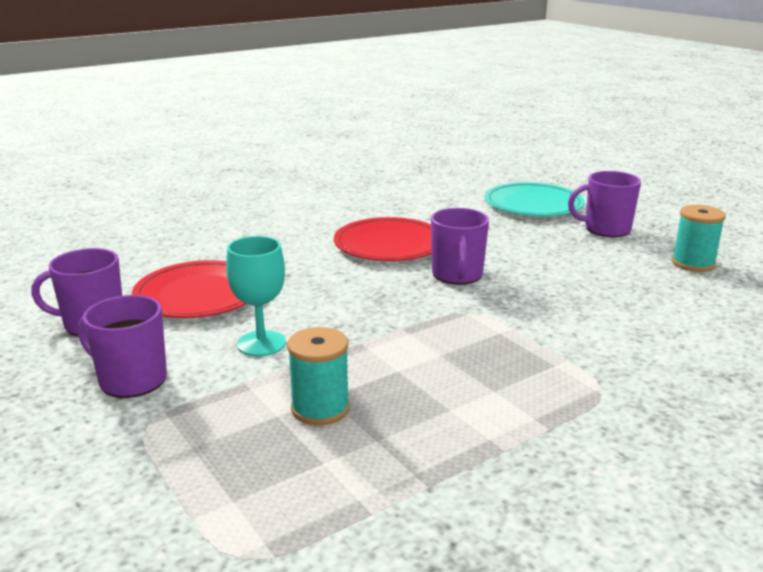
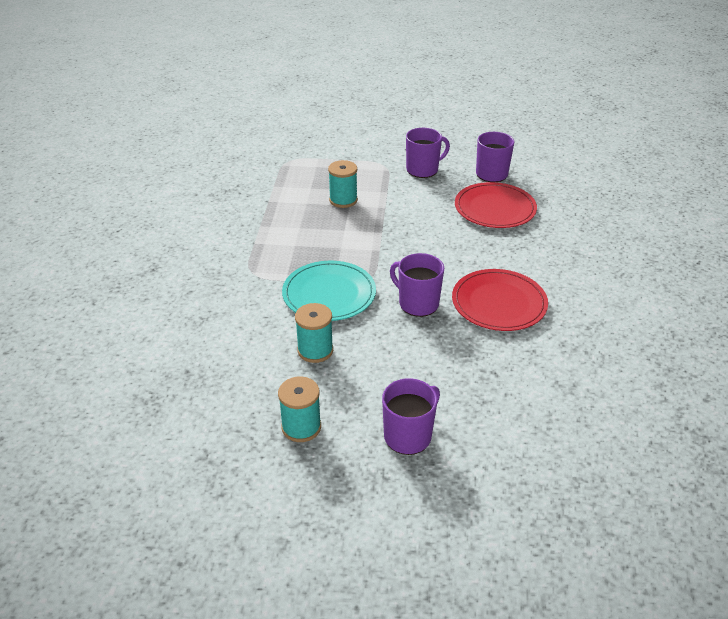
camera: 130 degrees right, 15 degrees up
(261, 343) = (416, 207): turquoise goblet -> none
(533, 204) = (509, 436): turquoise plate -> turquoise plate (329, 294)
(616, 293) = (315, 350): none -> turquoise spool

